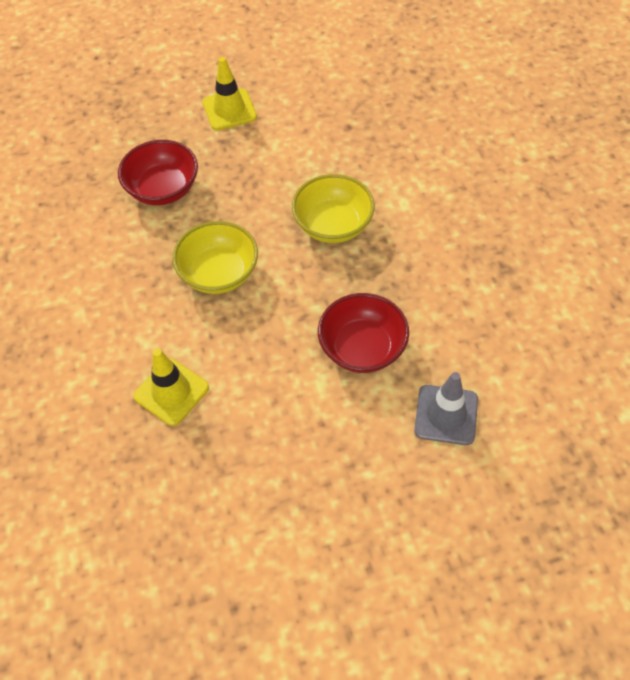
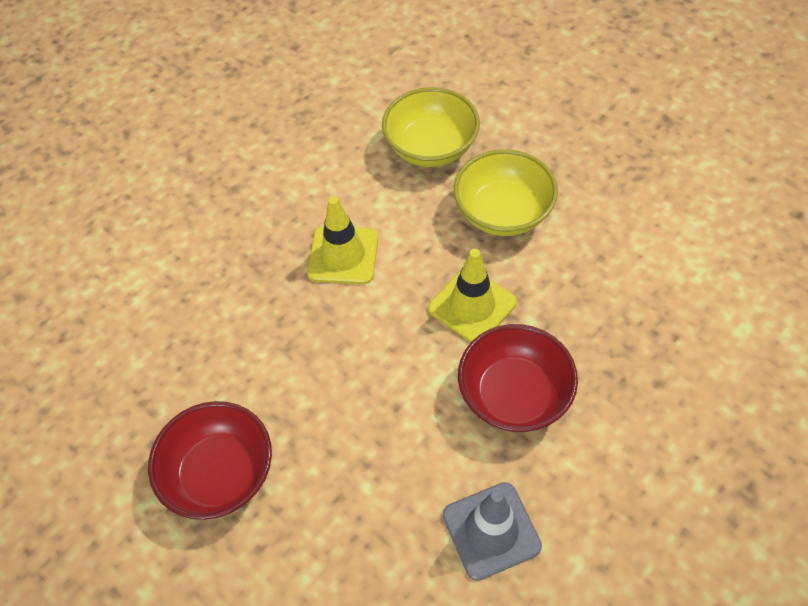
camera: 60 degrees right, 0 degrees up
(163, 189) = (562, 109): red bowl -> red bowl (220, 474)
(229, 110) = (711, 99): yellow traffic cone -> yellow traffic cone (472, 305)
(333, 225) = (649, 276): yellow bowl -> yellow bowl (431, 148)

